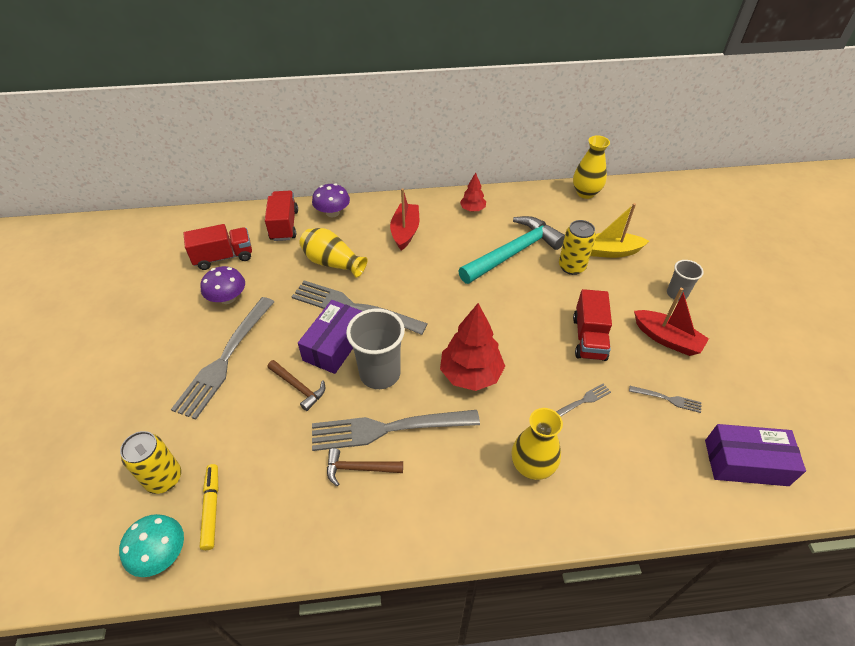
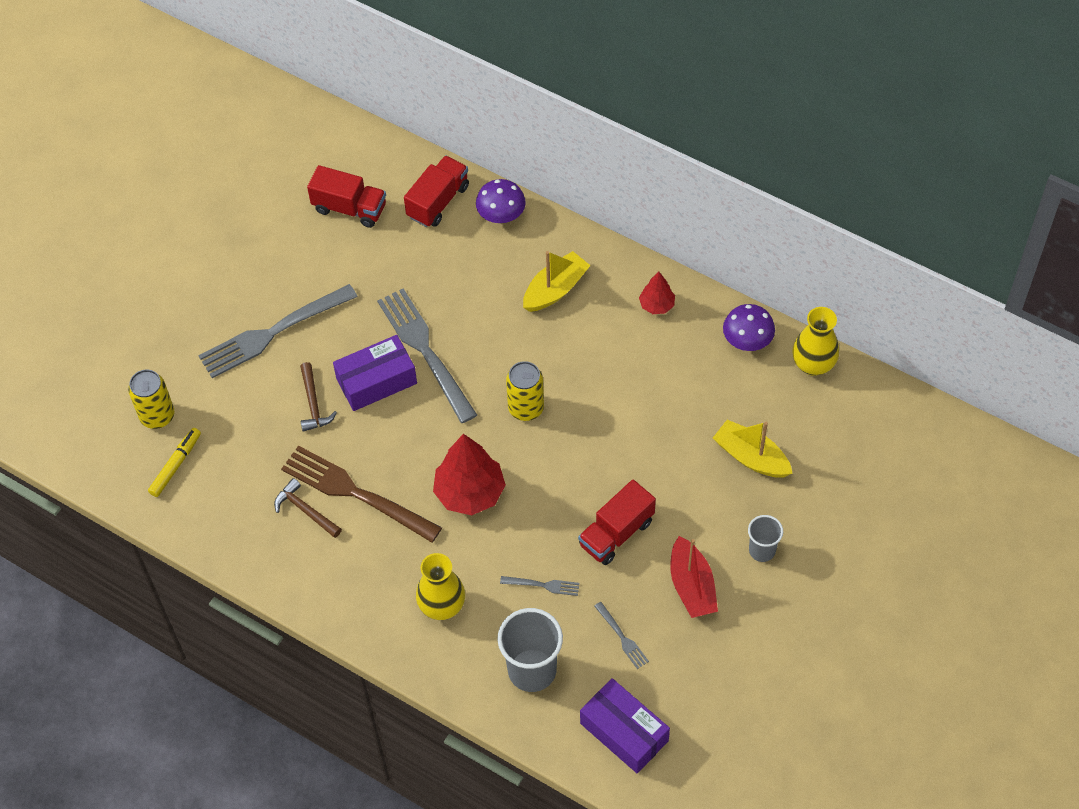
camera: 40 degrees right, 10 degrees up
(161, 553) = (121, 476): turquoise mushroom -> none
(227, 298) = (319, 264): purple mushroom -> purple mushroom (747, 340)
(332, 263) = (448, 283): yellow vase -> none
(380, 373) = (392, 437): grey cup -> grey cup (532, 670)
(388, 429) = (356, 493): grey fork -> brown fork
(405, 231) = (555, 289): red boat -> yellow boat
(513, 253) = (643, 390): turquoise hammer -> none
(571, 267) = (687, 447): yellow can -> yellow can (526, 408)

